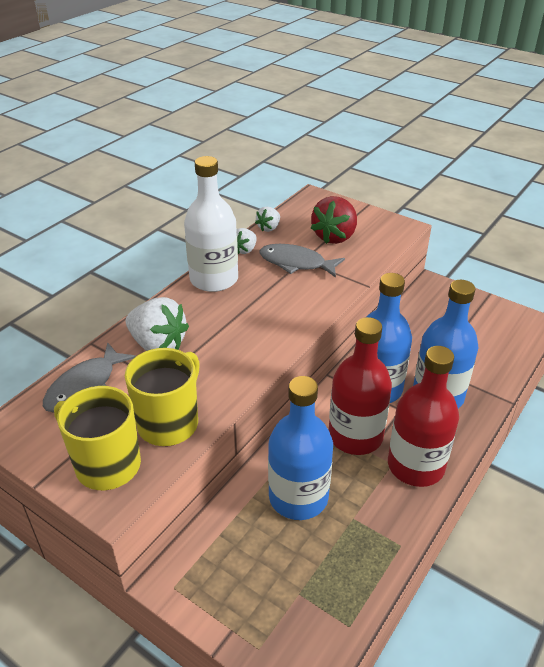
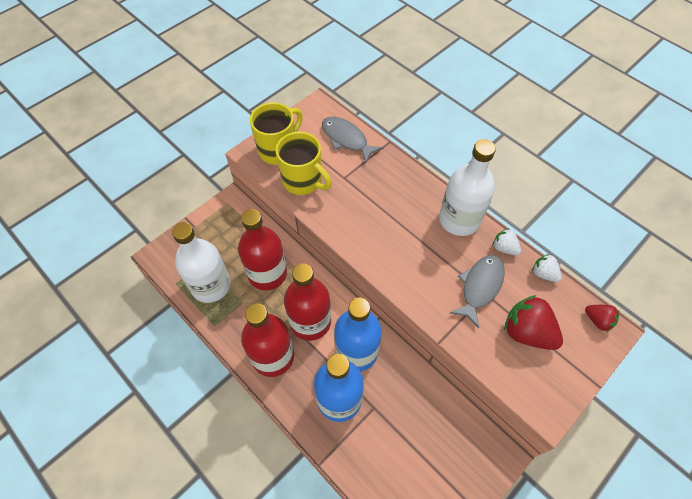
camera: 100 degrees right, 20 degrees up
(158, 344) = (381, 178): white strawberry -> none
(298, 497) = (267, 273): blue bottle -> red bottle
(308, 202) = (598, 320): none -> red strawberry
(338, 568) = (211, 285): none -> white bottle

